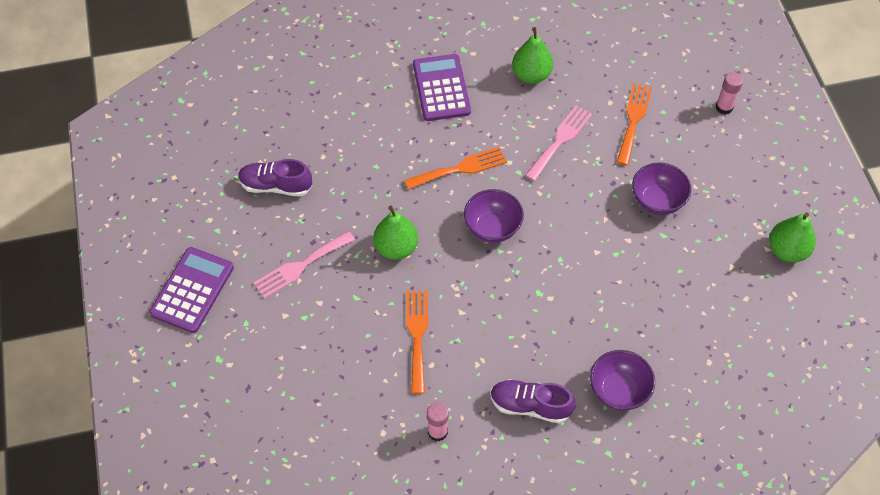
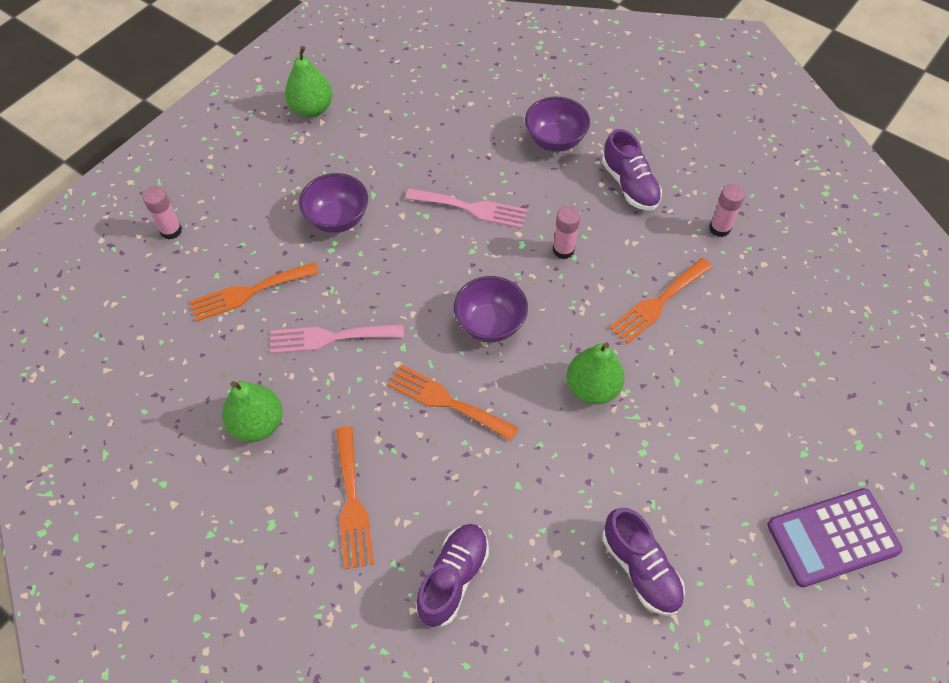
camera: 130 degrees left, 0 degrees up
(300, 266) = (699, 457): pink fork -> pink fork (472, 208)
(357, 104) = (453, 578): none -> purple shoe
(441, 88) = (352, 503): purple calculator -> orange fork
(511, 313) = (563, 250): none -> pink glue stick

